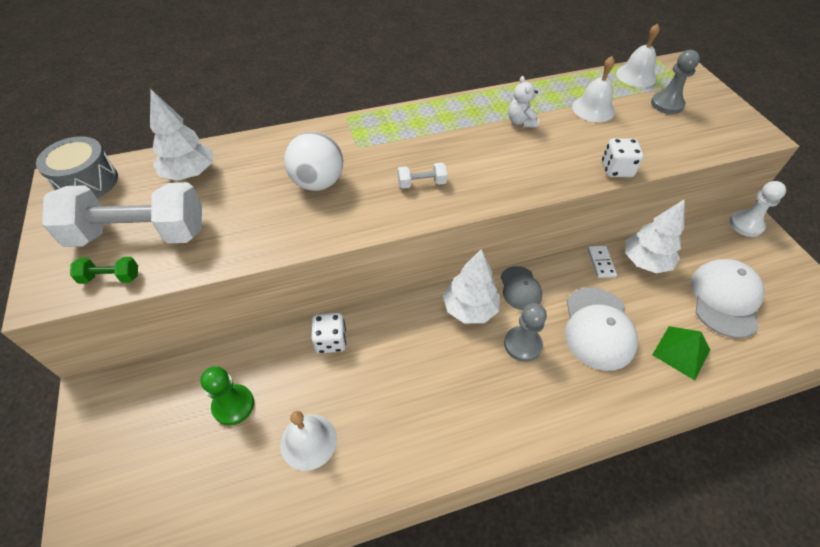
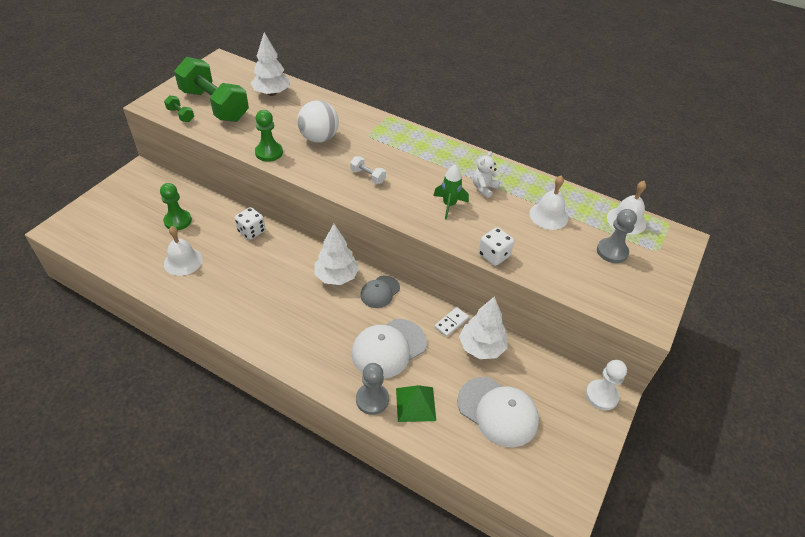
camera: 45 degrees right, 5 degrees down
(87, 182) = (228, 68): grey drum -> none
(139, 234) = (214, 105): white dumbbell -> green dumbbell
(291, 236) = (269, 153): none -> green pawn
(522, 156) = (449, 205): none -> green rocket
(522, 344) = (335, 316): grey pawn -> grey pawn (372, 399)
(725, 299) = (497, 411): white cap -> white cap turned 60 degrees clockwise

